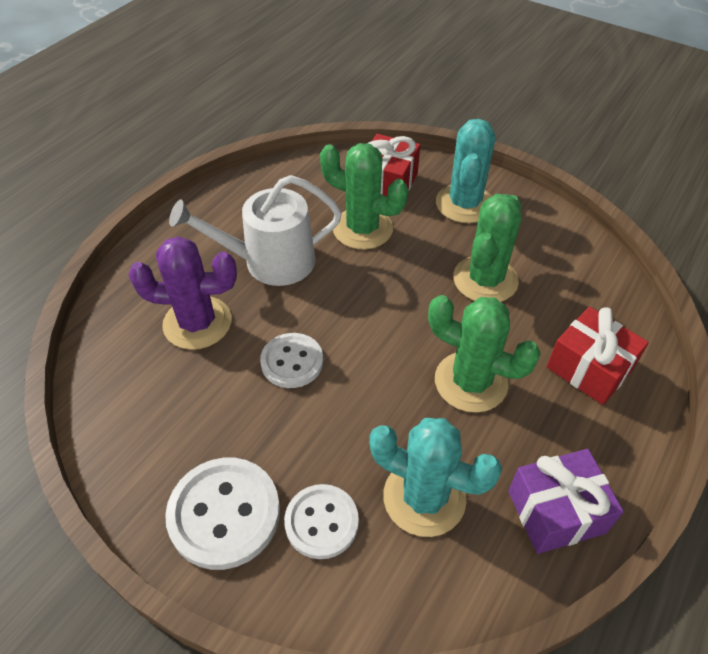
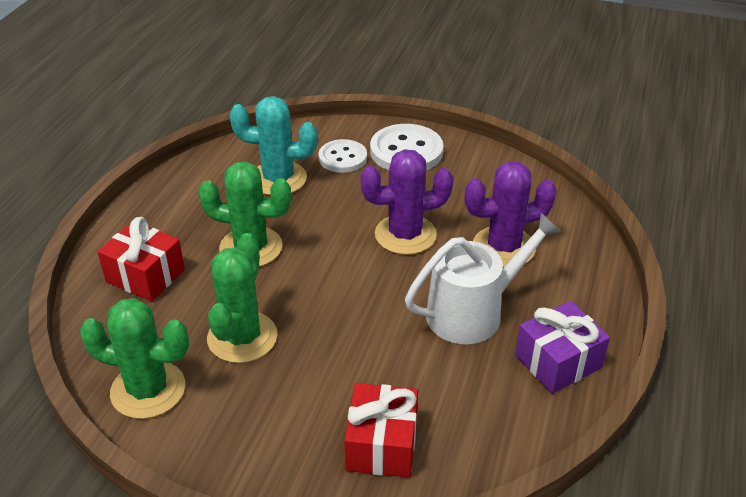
camera: 165 degrees right, 10 degrees down
(292, 362) = (405, 235): white button -> purple cactus
(362, 229) = (391, 370): green cactus -> green cactus (148, 390)
(464, 204) = (273, 432): turquoise cactus -> none
(556, 512) = (187, 187): purple gift -> purple gift (558, 361)

